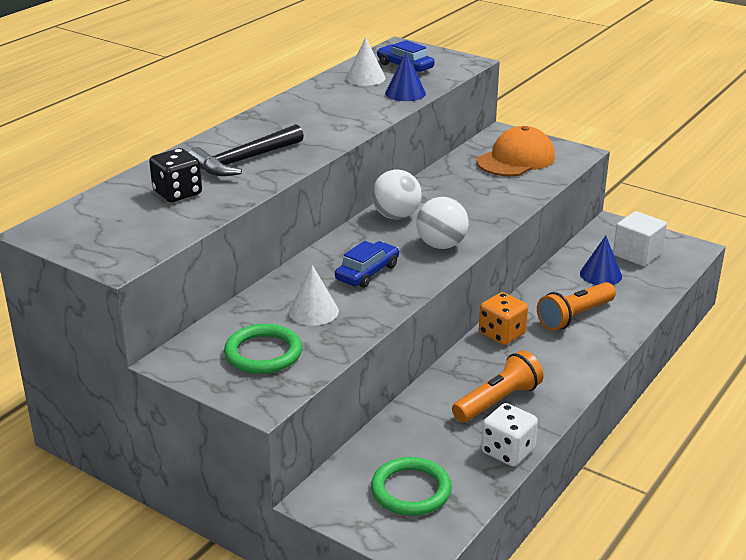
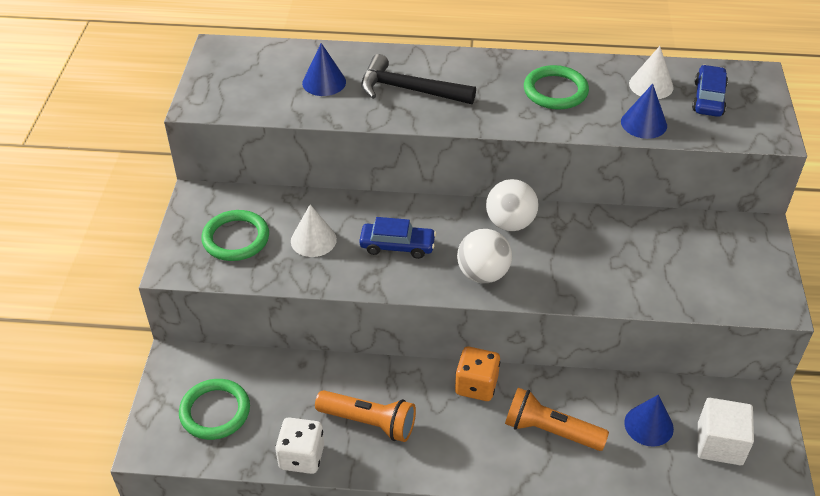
camera: 60 degrees right, 15 degrees up
(177, 193) = (324, 82): black dice -> blue cone
(326, 109) = (555, 91): none -> green ring
(516, 159) = (709, 261): orange cap -> none

